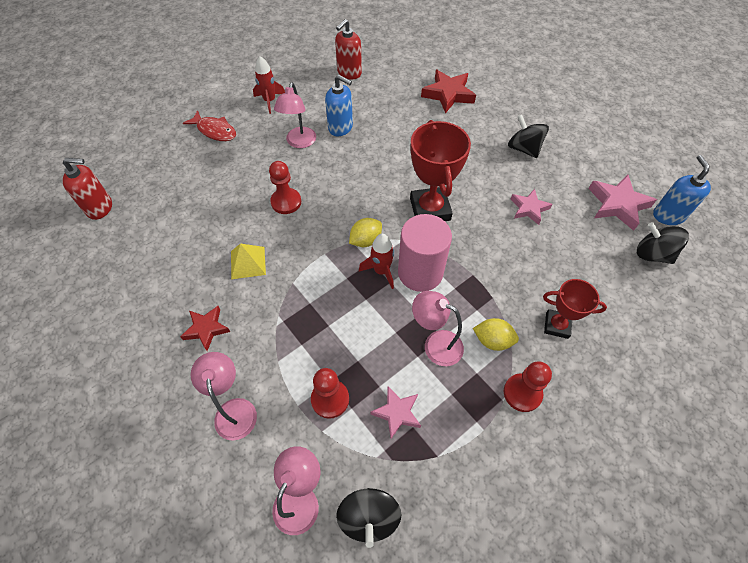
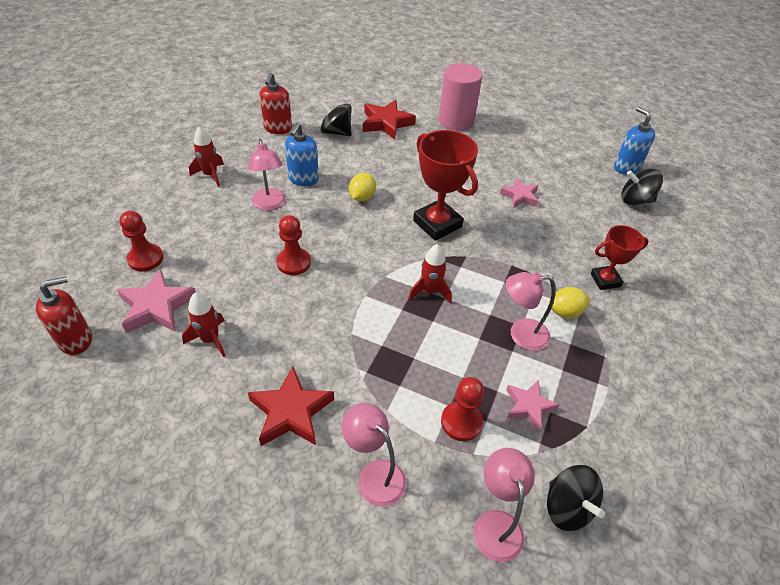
camera: 30 degrees left, 10 degrees down
(186, 244) = (210, 339): none -> red rocket
(206, 329) = (291, 412): red star -> red star, size x1.56
(215, 131) = (167, 220): red fish -> none
(248, 262) = (292, 332): yellow pyramid -> none
(340, 128) = (303, 179): blue soap dispenser -> blue soap dispenser turned 105 degrees clockwise
(365, 240) = (397, 270): yellow lemon -> yellow lemon (362, 197)
(420, 272) = (466, 280): pink cylinder -> pink cylinder (456, 121)
(522, 393) = (616, 344): red pawn -> red pawn (145, 259)
(523, 149) = (482, 150): black spinning top -> black spinning top (336, 132)
(617, 205) = (585, 171): pink star -> pink star (157, 307)

